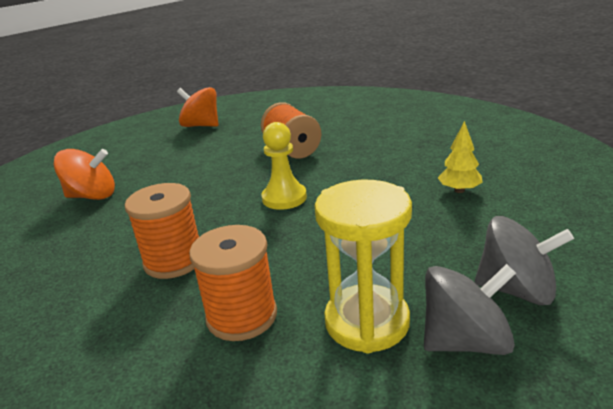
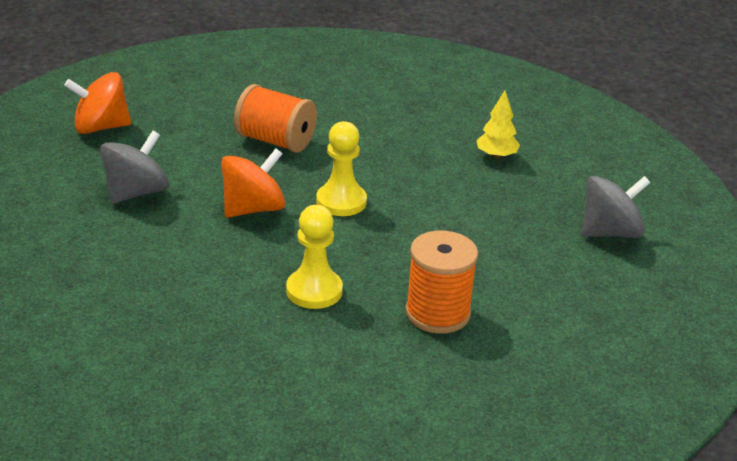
camera: 40 degrees left, 5 degrees up
(92, 196) = (103, 254): orange spinning top -> orange spinning top (253, 209)
(174, 260) = (314, 291): orange spool -> yellow pawn
(367, 322) = (534, 286): yellow hourglass -> none
(465, 341) = (607, 277): grey spinning top -> grey spinning top (136, 193)

